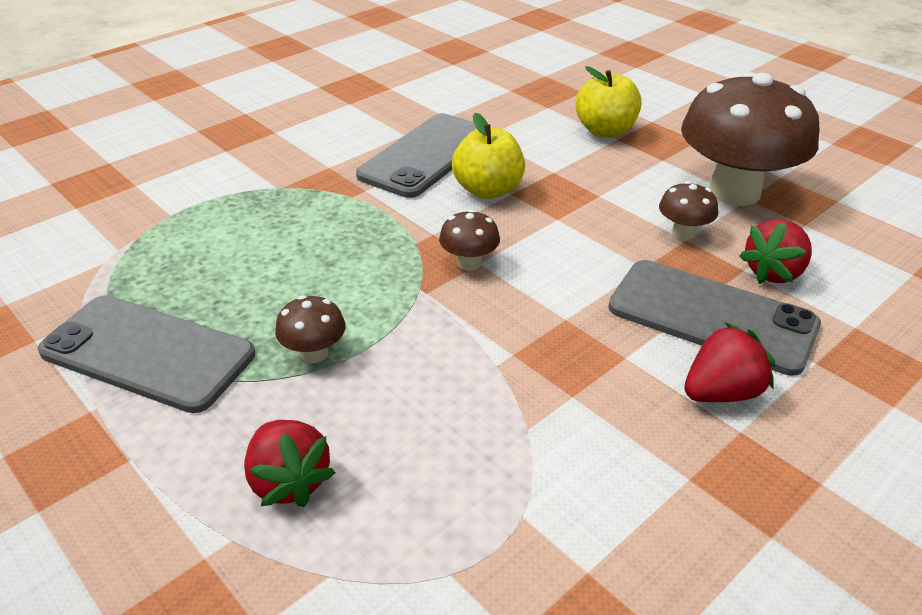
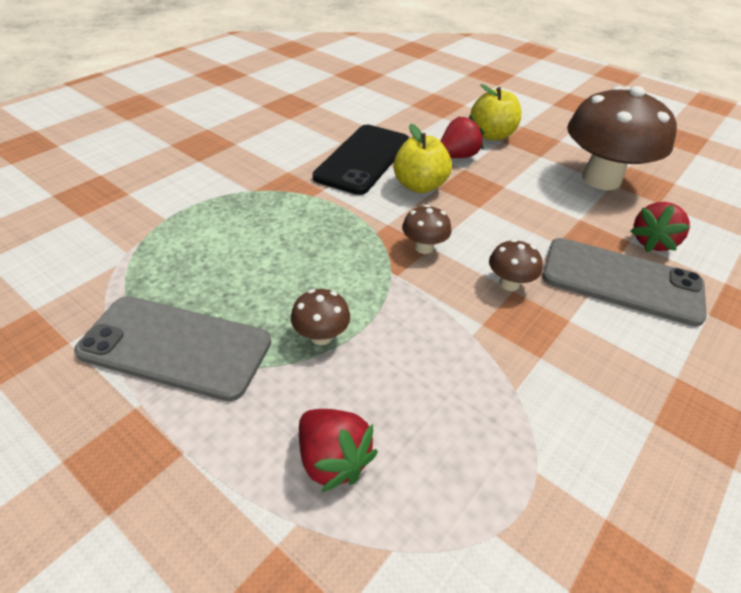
camera: 10 degrees left, 5 degrees up
(426, 155) = (363, 159): grey phone -> black phone
(683, 233) = (576, 214): brown mushroom -> brown mushroom (509, 283)
(721, 392) = (651, 345): red strawberry -> red strawberry (457, 156)

